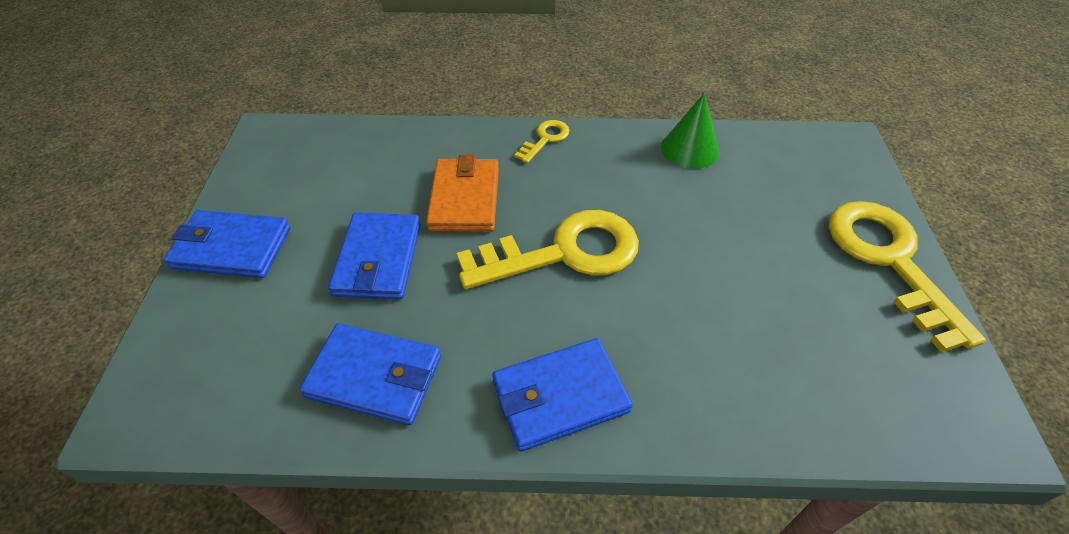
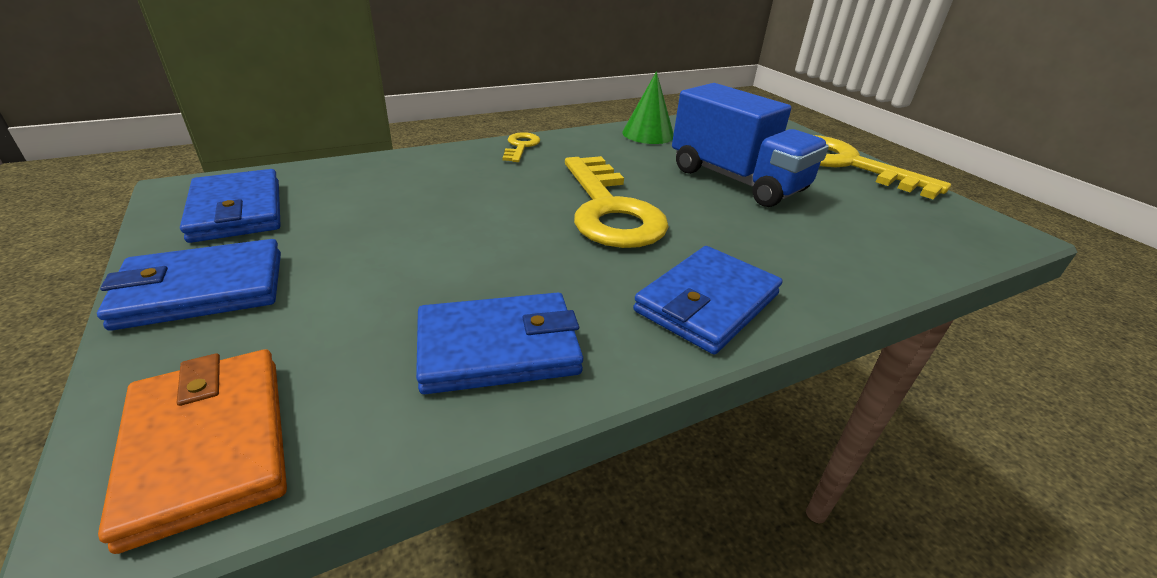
camera: 30 degrees left, 15 degrees down
(378, 259) = (418, 255): blue wallet -> blue wallet (237, 211)
(465, 198) = (477, 194): orange wallet -> orange wallet (208, 445)
(563, 253) = (609, 209): yellow key -> yellow key turned 120 degrees clockwise
(727, 249) = (736, 180): none -> blue truck

